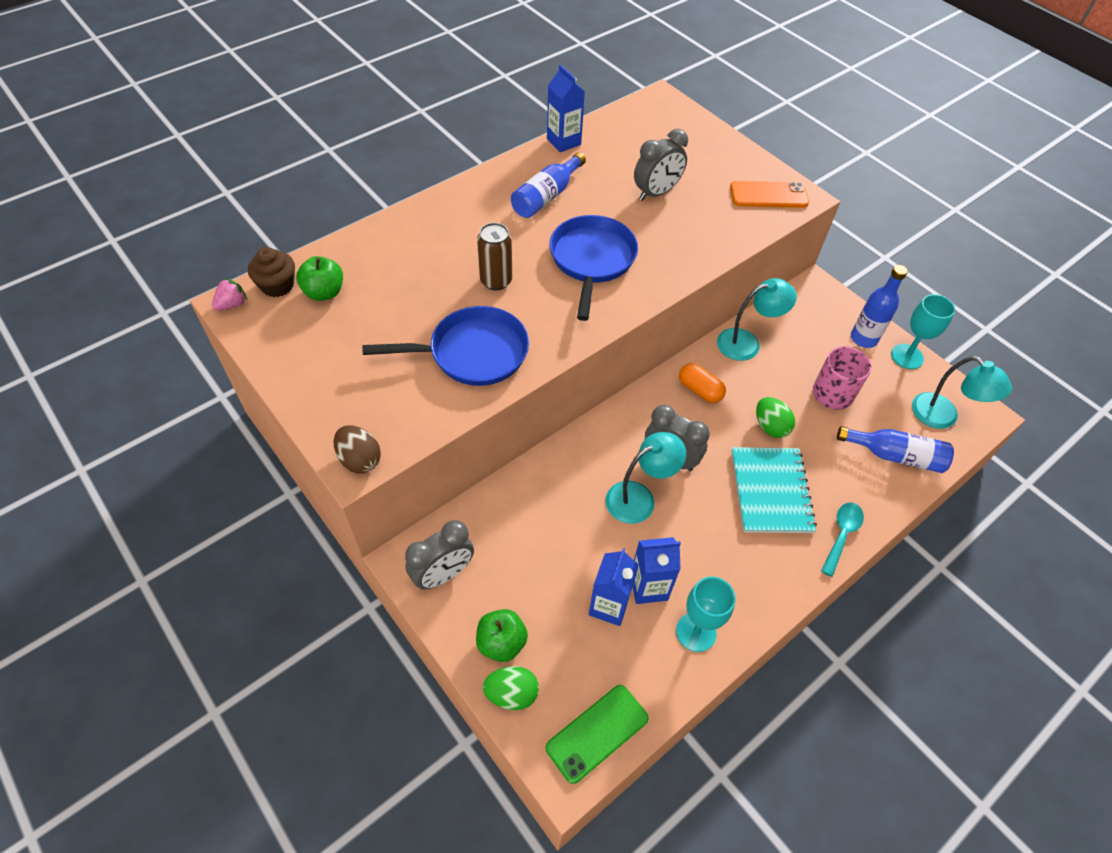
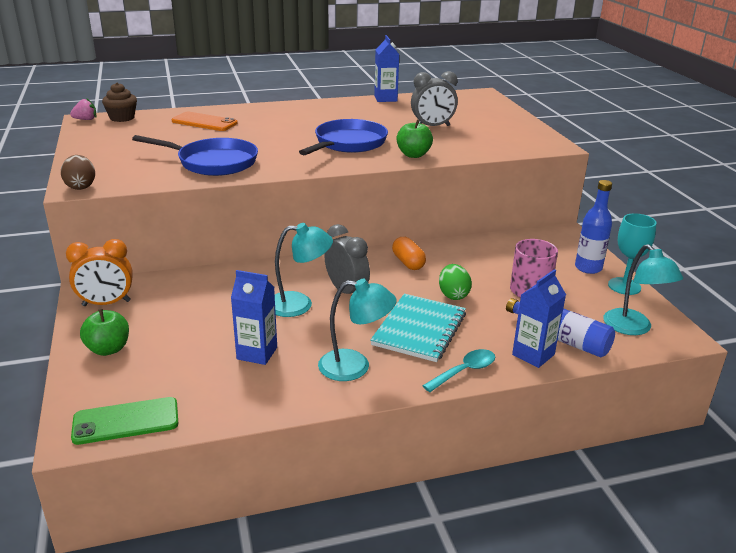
camera: 25 degrees right, 25 degrees down
(324, 292) = (147, 125): green apple -> green apple (413, 155)
(443, 574) = (106, 303): grey clock -> orange clock
(496, 281) = (267, 139): brown can -> none
(512, 694) = (85, 378): green egg -> none
(546, 196) = (346, 116): blue bottle -> none
(609, 606) = (213, 354): blue carton -> blue carton (533, 355)
(696, 632) = (271, 389): turquoise goblet -> none
(747, 343) = (474, 248): turquoise lamp -> turquoise lamp (355, 367)
(768, 195) = (526, 141): orange phone -> orange phone (204, 122)

